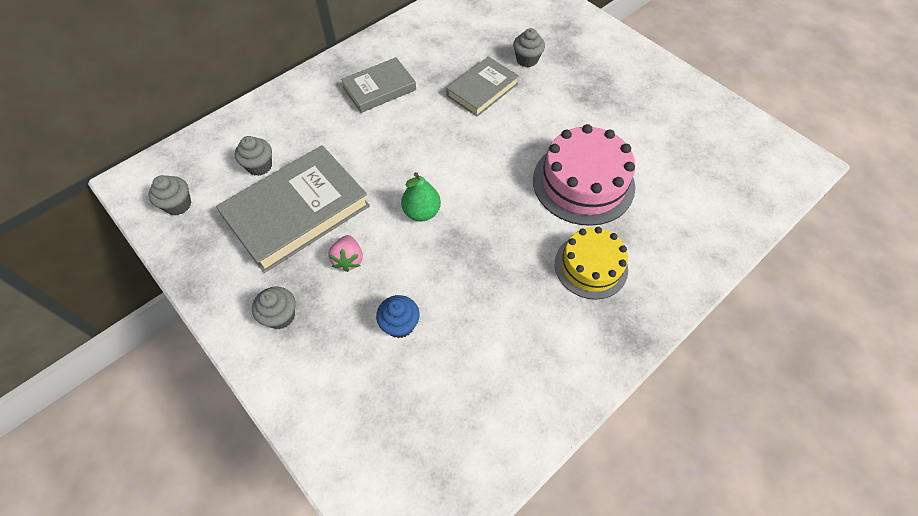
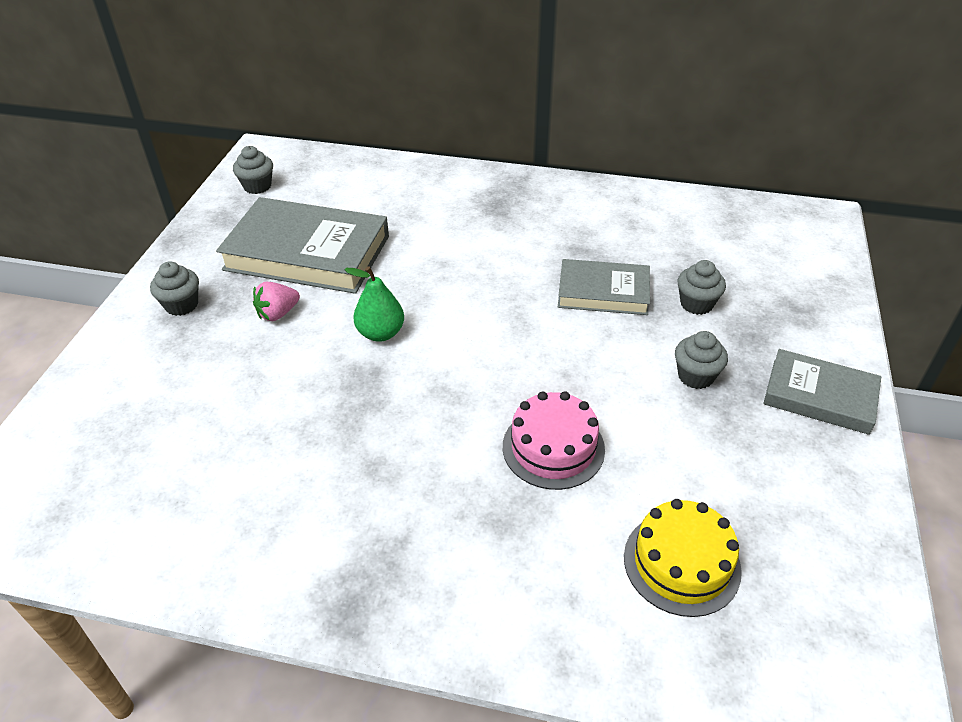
camera: 55 degrees right, 15 degrees down
(259, 166) = (340, 204): grey cupcake -> grey cupcake (695, 376)
(379, 88) = (516, 221): grey book -> grey book (819, 396)
(400, 324) = (225, 389): blue cupcake -> none
(583, 183) = (553, 447): pink cake -> pink cake, size x0.66
(591, 266) = (427, 516): yellow cake -> yellow cake (681, 563)

